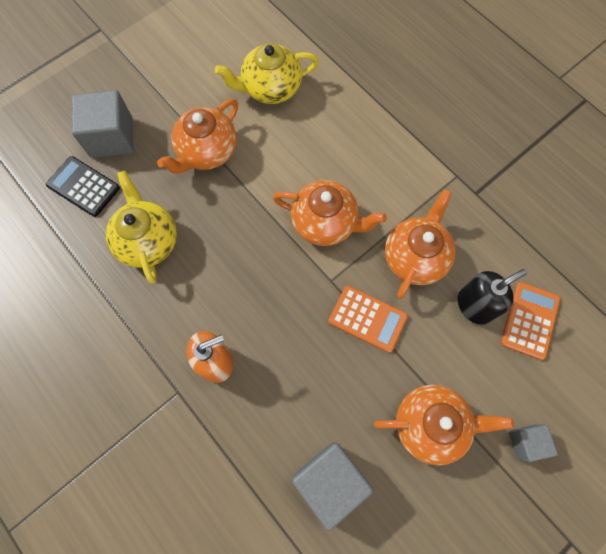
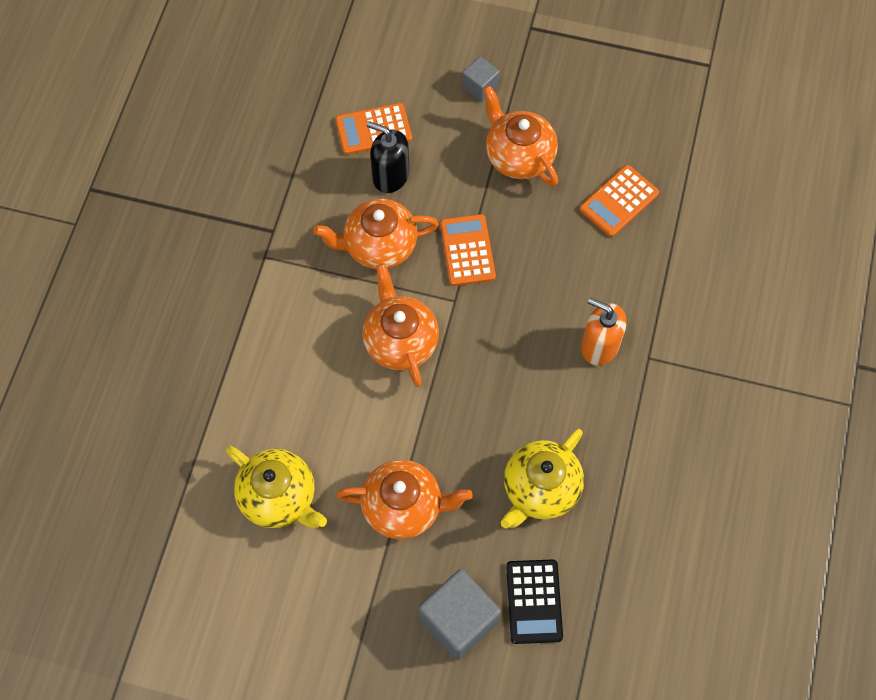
camera: 125 degrees left, 5 degrees down
(329, 480) = (619, 201): grey cube -> orange calculator

